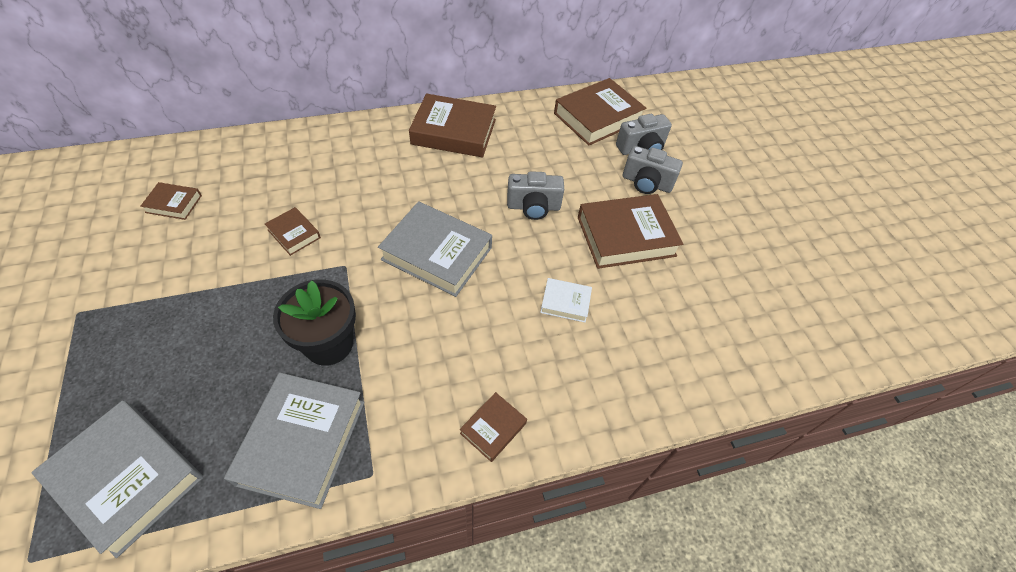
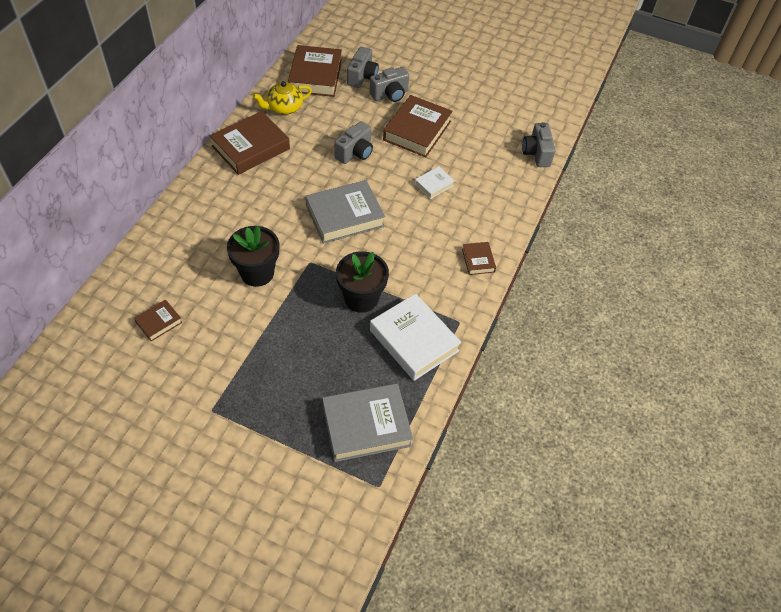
camera: 50 degrees left, 0 degrees up
(294, 234) = (257, 273): brown book -> black flower pot
(302, 442) = (414, 340): grey book -> white book
(530, 122) = (284, 108): none -> yellow teapot
(737, 376) = (536, 153): none -> grey camera

